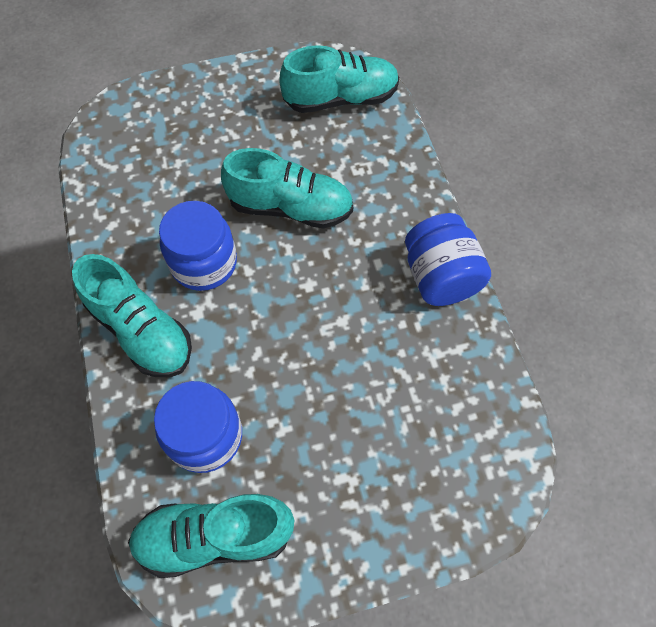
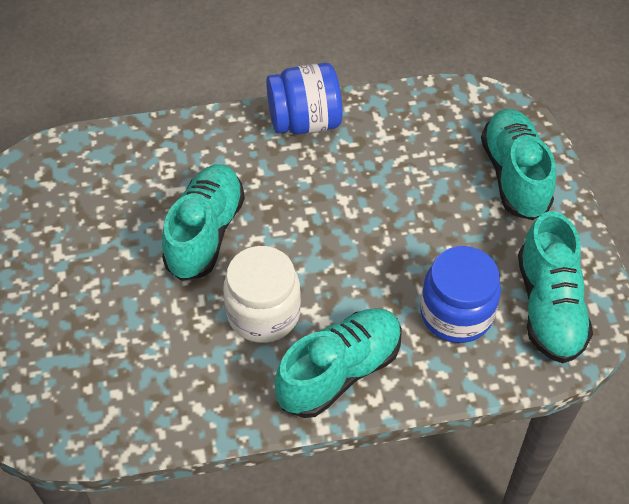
camera: 85 degrees left, 10 degrees down
(204, 263) = (263, 313): blue jar -> white jar
(340, 99) = (68, 179): turquoise shoe -> turquoise shoe (514, 176)

